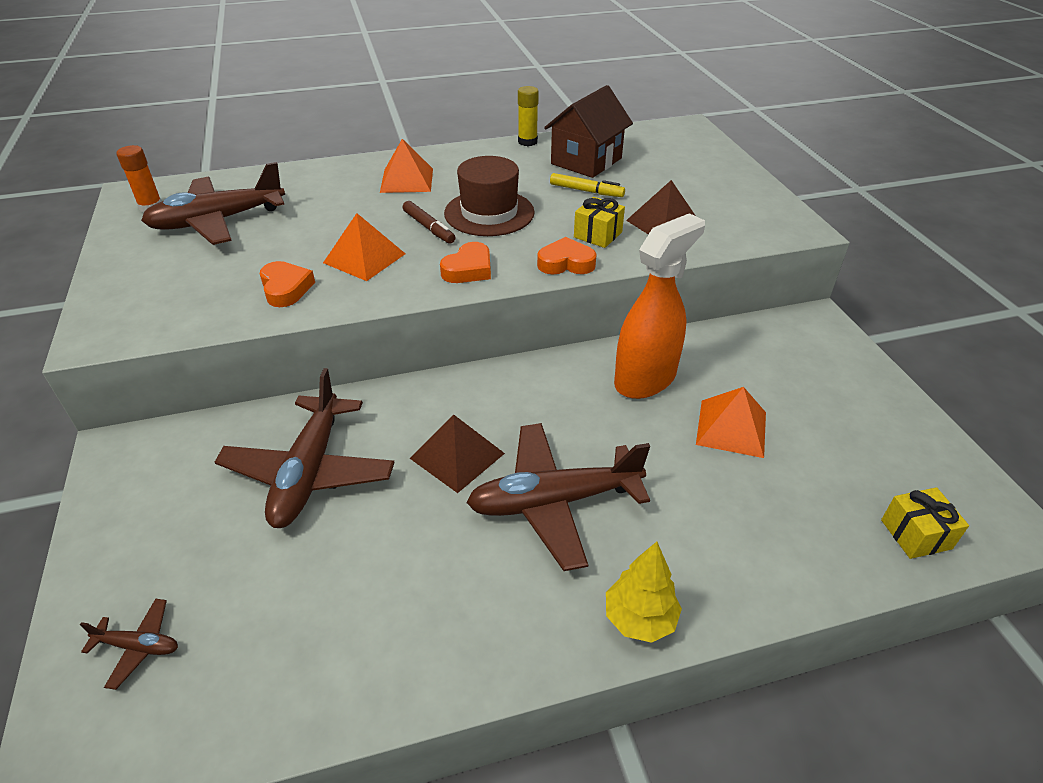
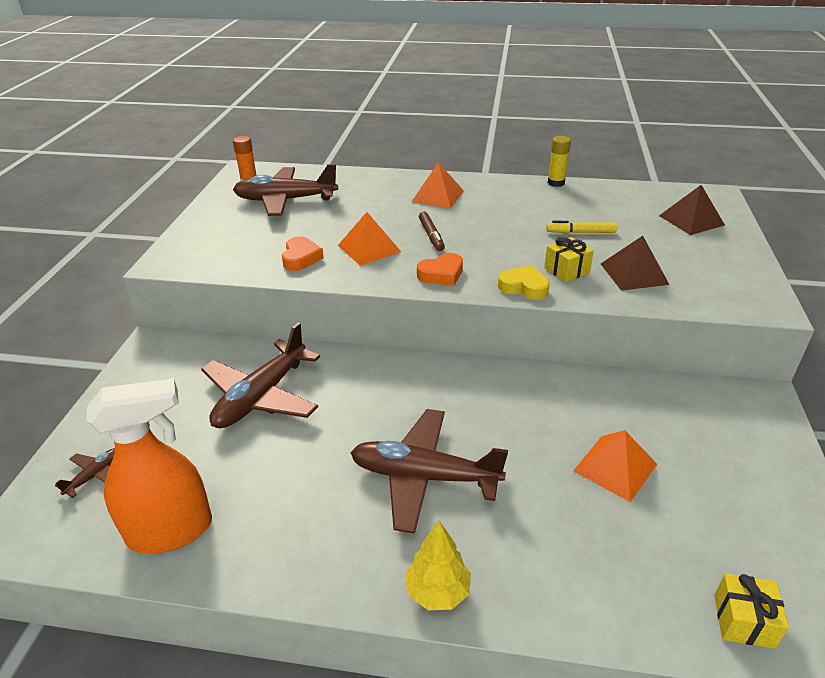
camera: 25 degrees right, 5 degrees down
(138, 646) = (94, 475): brown plane -> brown plane turned 90 degrees counterclockwise
(457, 455) = (371, 417): brown pyramid -> brown pyramid (691, 220)
(489, 213) = (486, 234): brown hat -> none
(566, 263) = (524, 287): orange heart -> yellow heart
(586, 161) = (597, 207): brown house -> none
(586, 191) = (580, 232): yellow marker -> yellow marker turned 135 degrees clockwise
(645, 379) = (561, 403): orange spray bottle -> orange spray bottle (171, 530)

